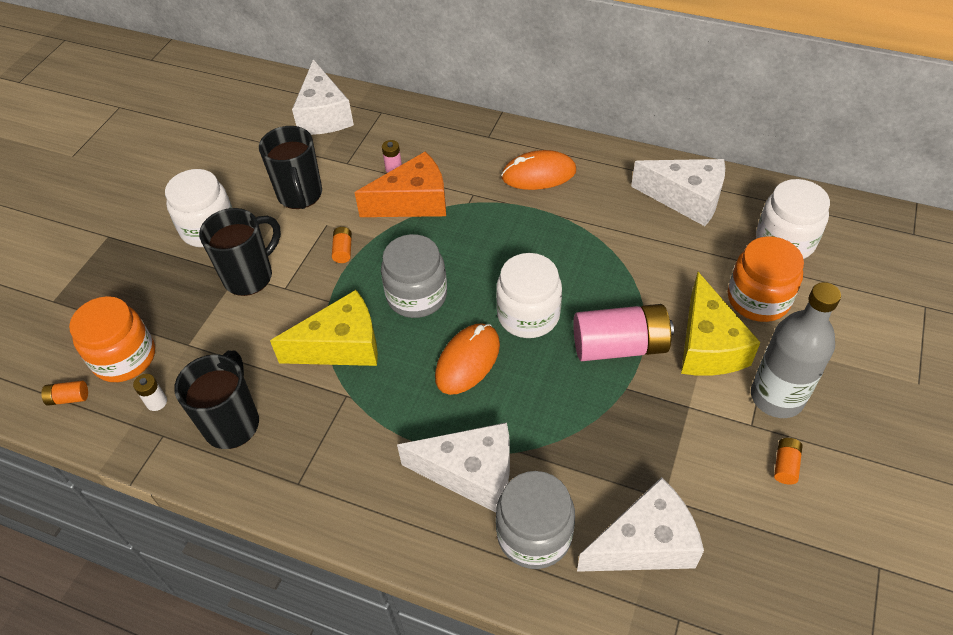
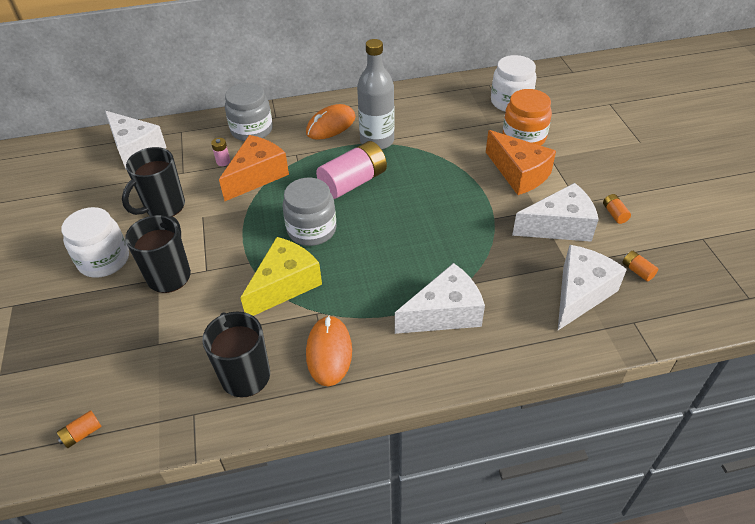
camera: 35 degrees left, 5 degrees down
(124, 358) = (109, 380): orange jar -> none
(156, 402) = (167, 395): white battery -> none
(300, 195) = (164, 207): black mug -> black mug turned 90 degrees clockwise
(343, 250) = (231, 227): orange battery -> orange battery (637, 271)
(467, 361) = (382, 251): orange mouse -> orange mouse (329, 352)
(528, 315) = (398, 206): white jar -> none
(534, 534) = (515, 325): grey jar -> grey jar (252, 130)
(619, 346) = (469, 197): pink battery -> pink battery (353, 182)
(686, 199) = (436, 103): white cheese -> white cheese (559, 226)
(708, 345) = (519, 173): yellow cheese -> orange cheese
(777, 397) = (579, 182): grey bottle -> grey bottle (377, 141)

